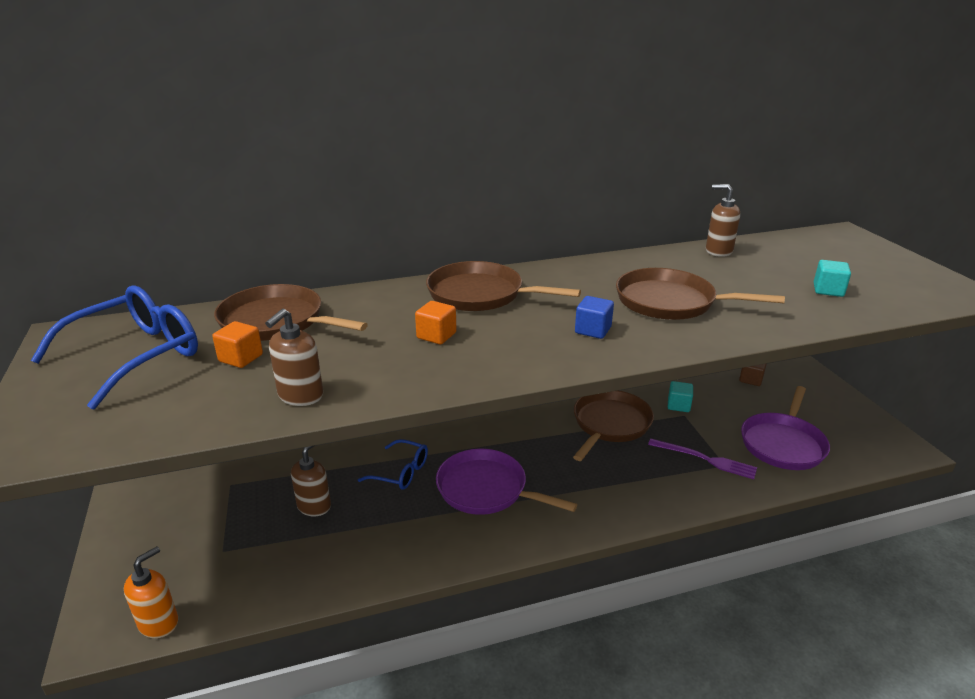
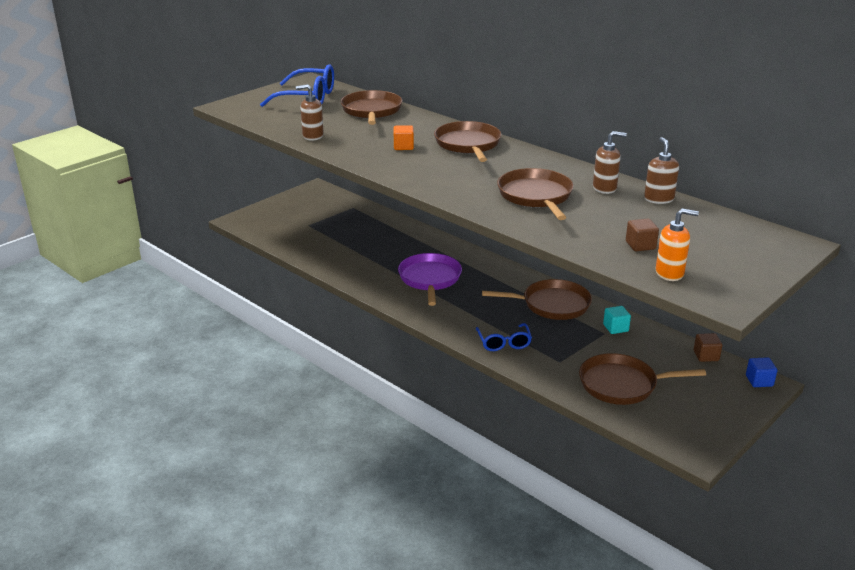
camera: 60 degrees right, 0 degrees up
(159, 623) = (255, 229): orange soap dispenser -> orange soap dispenser (669, 273)
(241, 358) = (329, 116): orange cube -> none
(314, 506) = (361, 235): brown soap dispenser -> brown soap dispenser (605, 188)
(401, 472) = (415, 248): blue glasses -> blue glasses (504, 343)
(593, 330) = (462, 181): blue cube -> blue cube (759, 381)
(705, 459) = (556, 352): purple fork -> none
(783, 443) = (622, 384): purple pan -> brown pan
(828, 290) = (640, 245): turquoise cube -> brown cube

